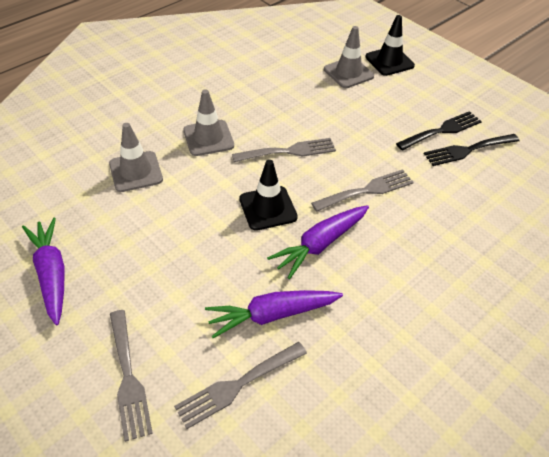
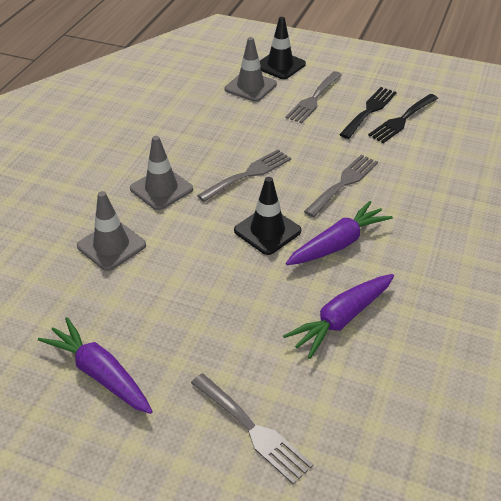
camera: 25 degrees left, 5 degrees down
(237, 385) = (356, 390): grey fork -> grey fork (313, 99)
(320, 244) = (338, 244): purple carrot -> purple carrot turned 150 degrees counterclockwise

